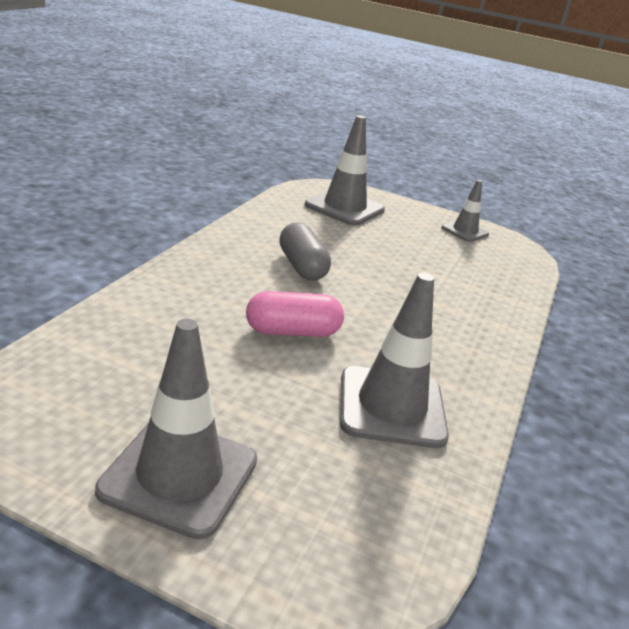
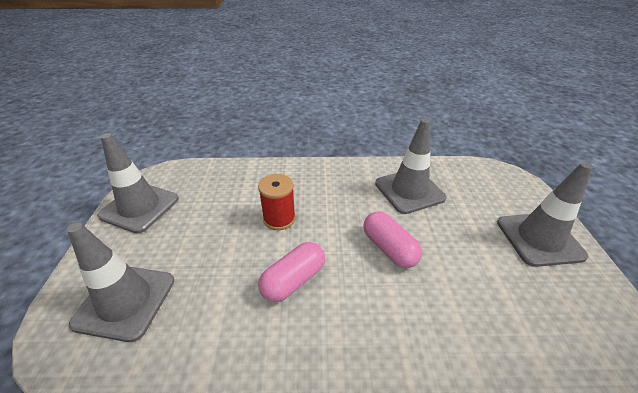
camera: 110 degrees left, 10 degrees up
(302, 266) = (293, 280): grey capsule -> pink capsule
(398, 287) = (279, 219): none -> red spool
(465, 231) = (139, 207): grey traffic cone -> grey traffic cone, size x1.73

